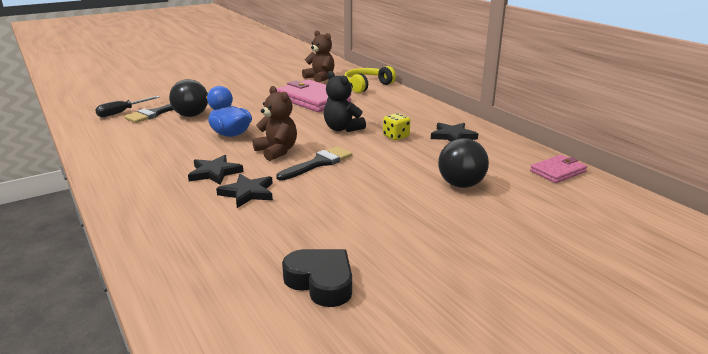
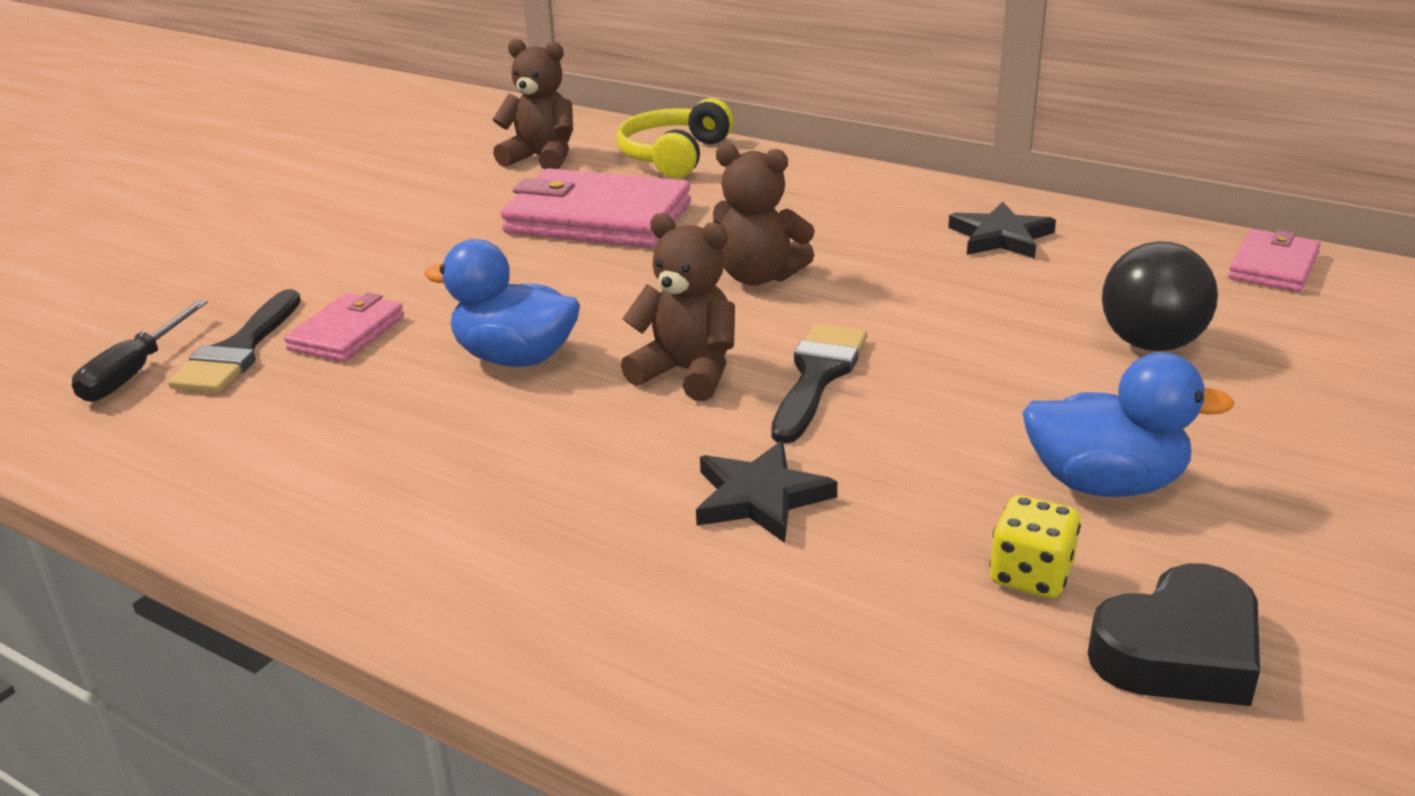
camera: 25 degrees left, 5 degrees up
(191, 115) = (347, 333): black ball -> pink wallet
(214, 173) = (614, 470): black star -> none
(321, 282) = (1179, 652): black heart -> black heart turned 135 degrees clockwise
(342, 129) = (758, 276): black teddy bear -> brown teddy bear
(373, 223) = (1105, 483): none -> blue duck
(396, 136) = (893, 267): yellow dice -> yellow dice (1031, 575)

